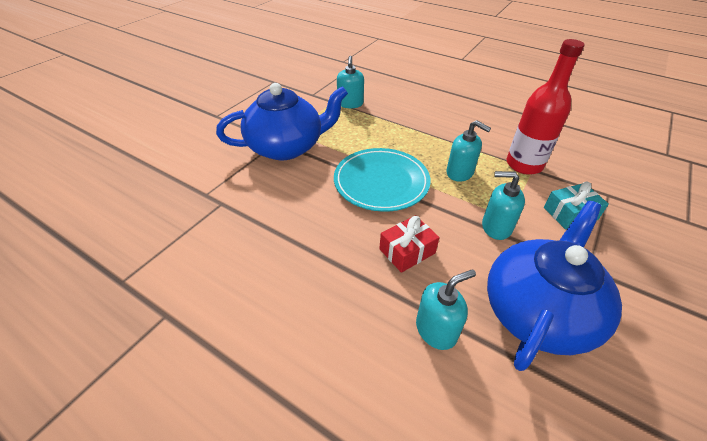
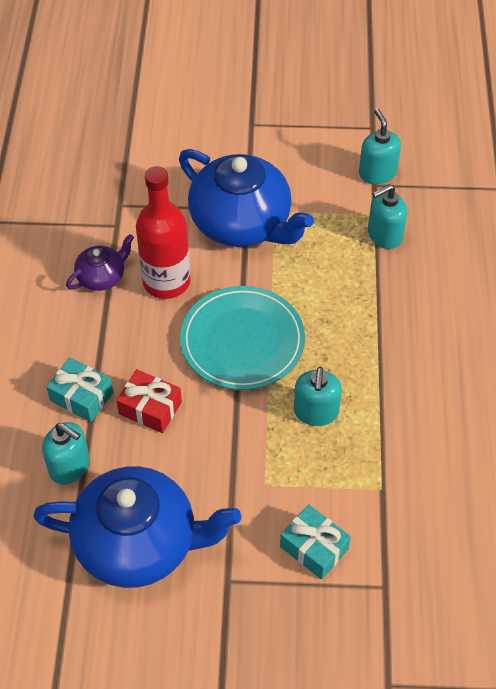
camera: 60 degrees right, 10 degrees up
(260, 230) = (102, 276): none -> purple teapot
(367, 290) = (81, 397): none -> turquoise gift
(496, 227) = (238, 476): turquoise soap dispenser -> turquoise soap dispenser (377, 173)
(524, 165) = (385, 477): red bottle -> red bottle (166, 282)

